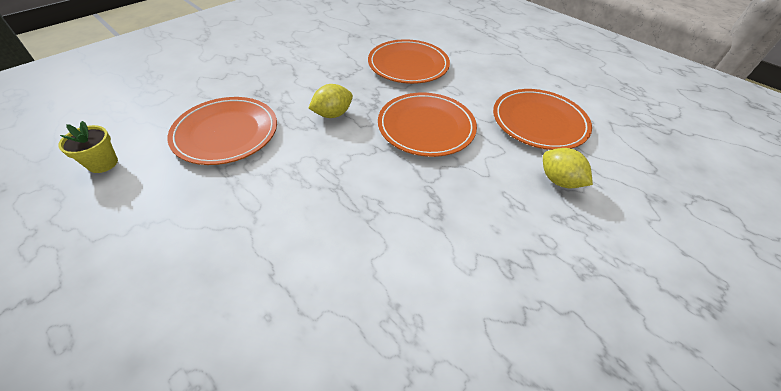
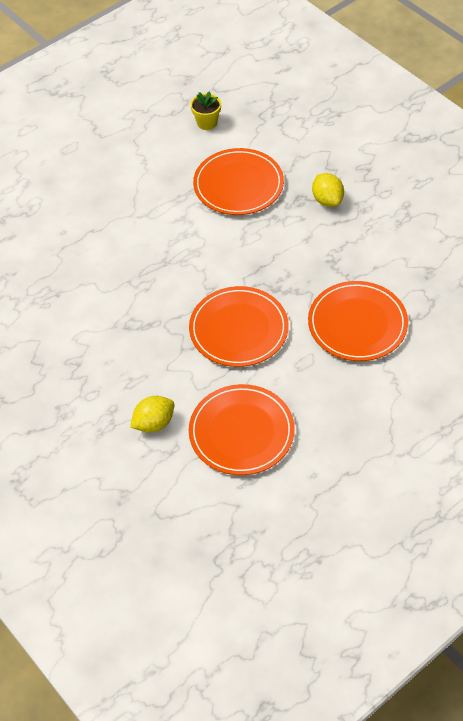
camera: 100 degrees right, 5 degrees up
(332, 114) = (262, 256): yellow lemon -> yellow lemon (327, 200)

